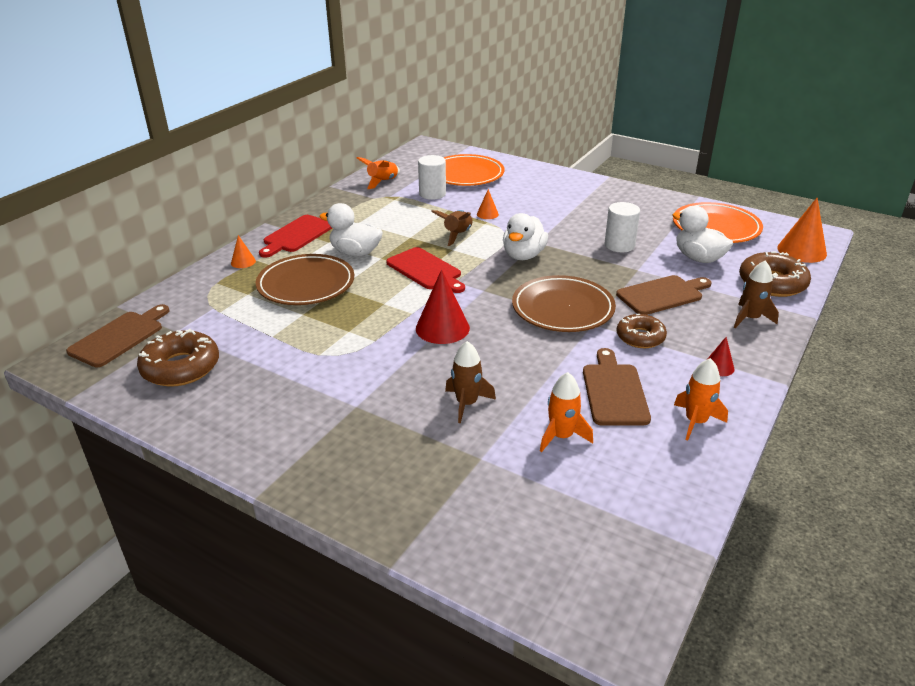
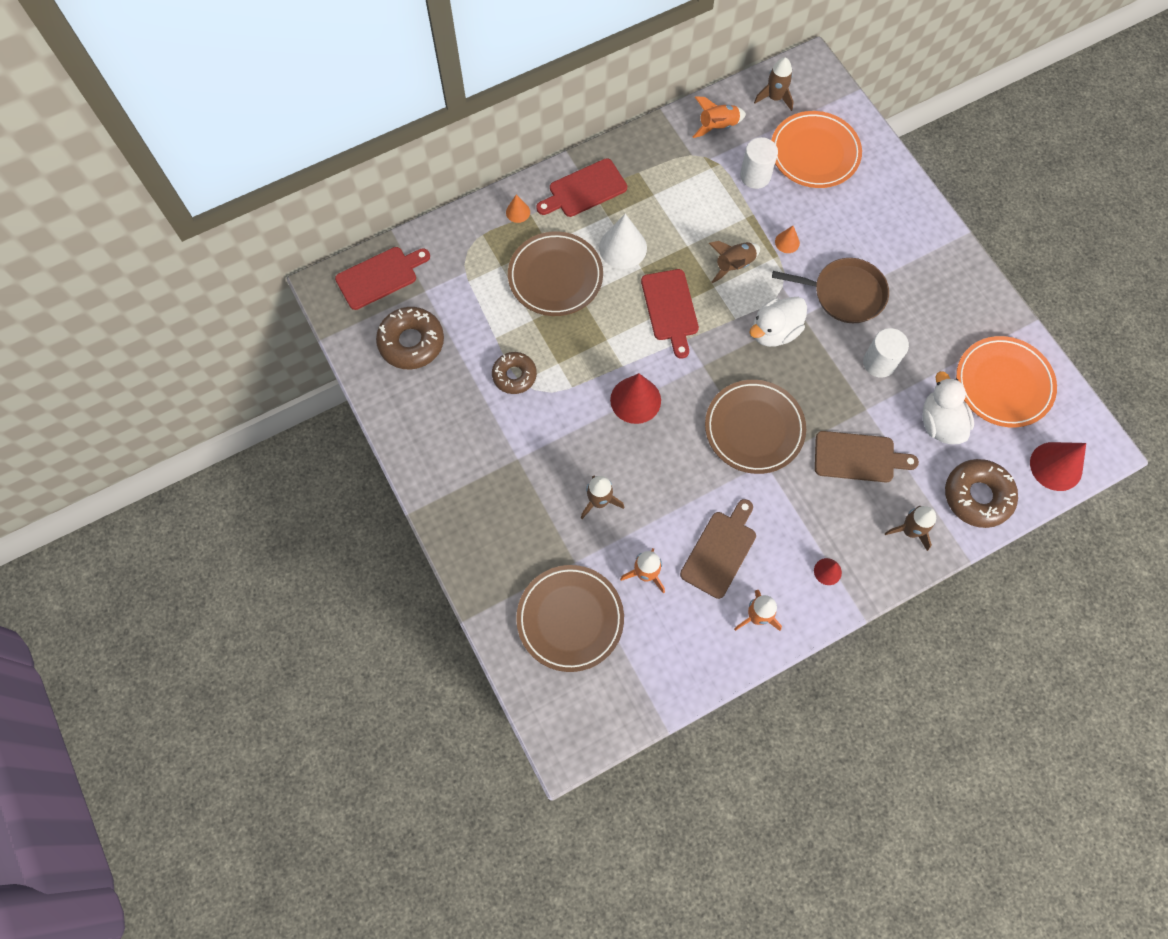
camera: 30 degrees right, 35 degrees up
(119, 337) = (380, 277): brown cutting board -> red cutting board
(355, 253) = (622, 247): white duck -> white cone
(413, 162) = (775, 97): none -> brown rocket
(516, 506) = (570, 619): none -> brown plate
(556, 223) = (844, 293): none -> brown pan
(640, 337) = (792, 501): brown donut -> brown donut (514, 375)
(801, 251) = (1056, 466): orange cone -> red cone

